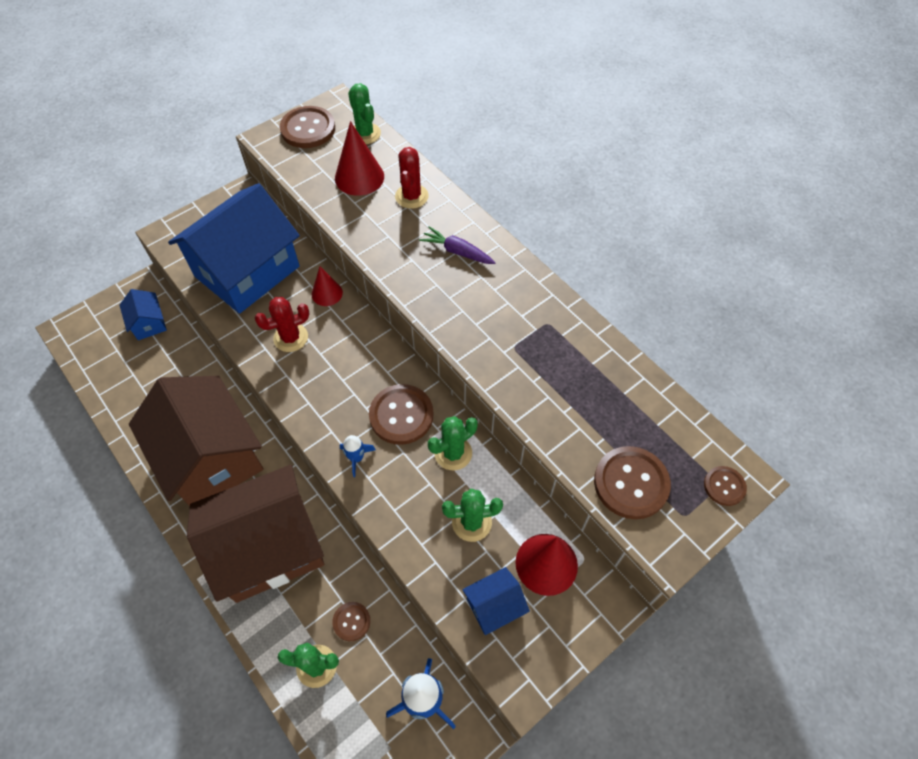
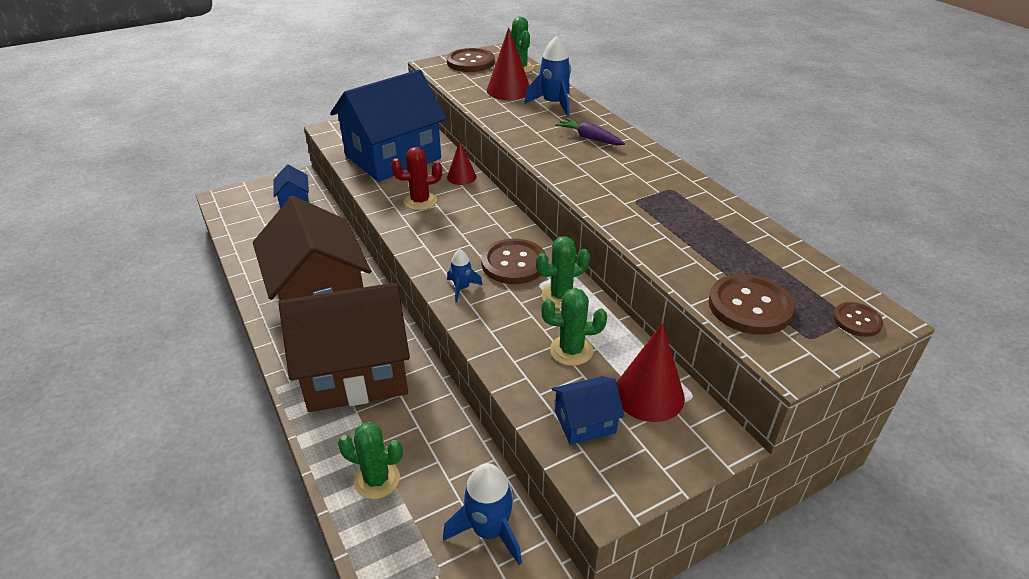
camera: 10 degrees right, 20 degrees down
(351, 621) = (424, 446): brown button -> none
(411, 196) = (553, 104): red cactus -> blue rocket

